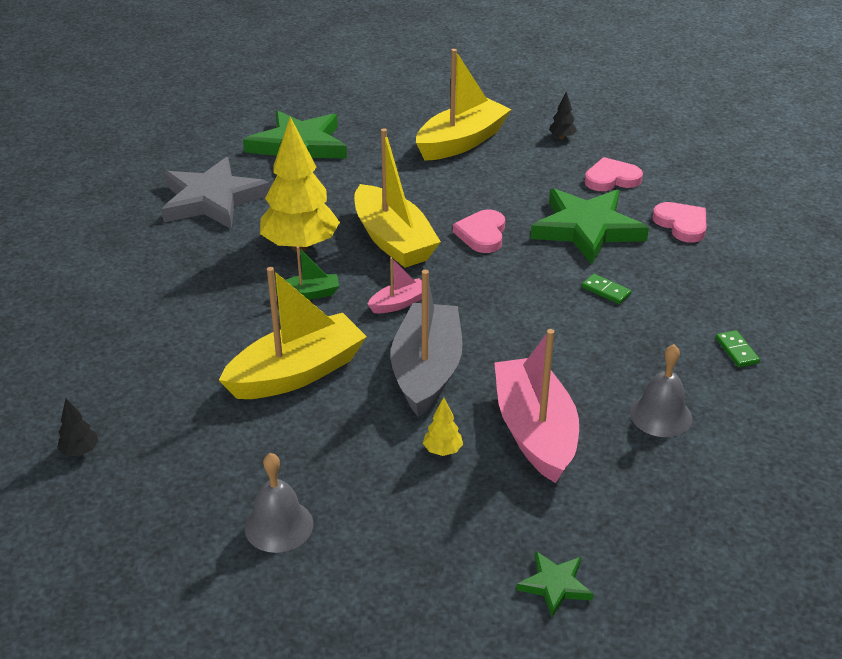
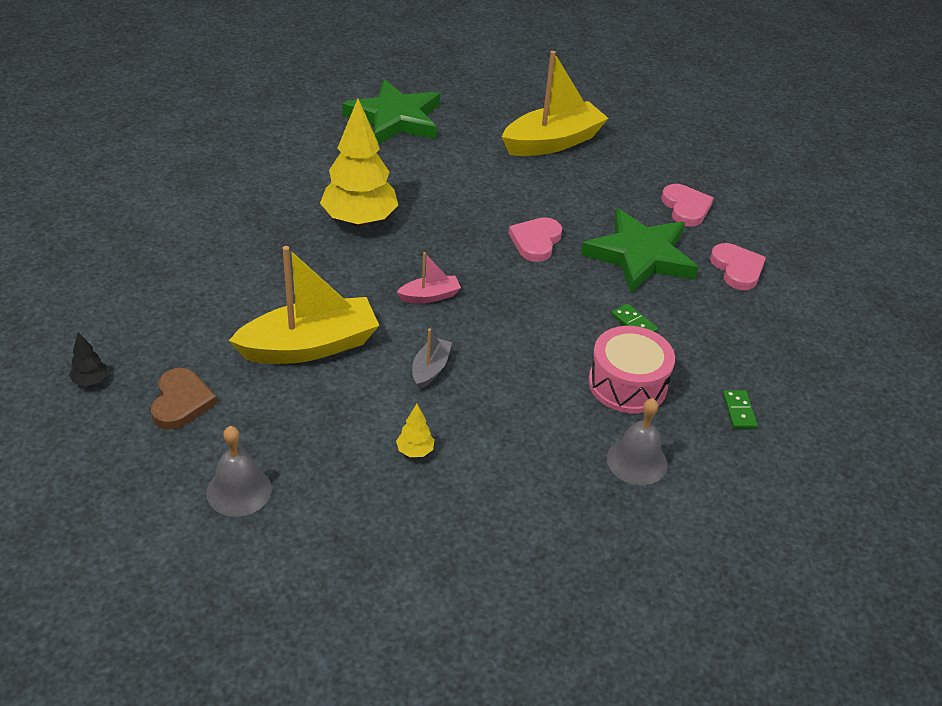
camera: 10 degrees right, 5 degrees up
(185, 452) = (181, 402): none -> brown heart
(212, 199) = (295, 158): grey star -> none
(309, 294) = (350, 270): green boat -> none
(393, 240) = (448, 231): yellow boat -> none
(427, 371) = (430, 369): grey boat -> grey boat, size x0.47
(535, 431) = (509, 451): pink boat -> none
(555, 585) = (468, 606): green star -> none
(562, 137) = (653, 155): black tree -> none
(611, 179) = (685, 208): pink heart -> pink heart turned 75 degrees clockwise
(623, 347) = (627, 384): none -> pink drum

